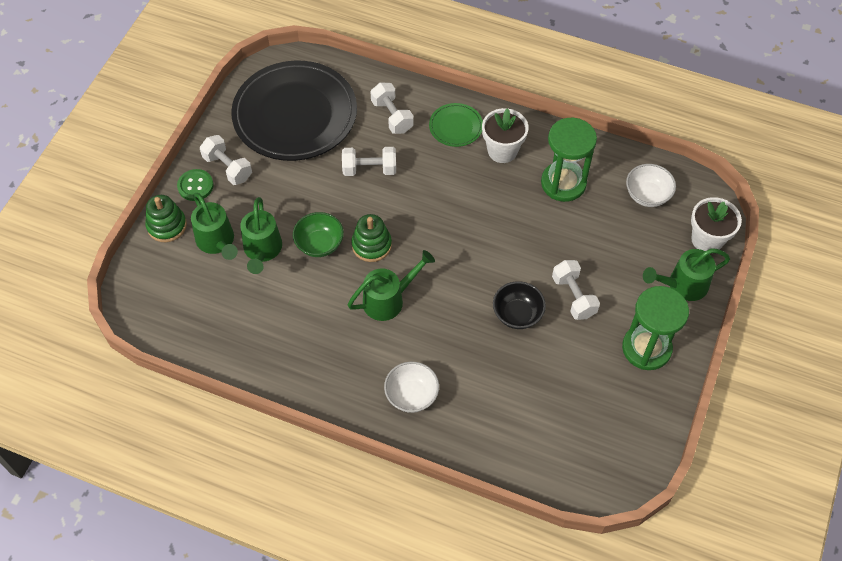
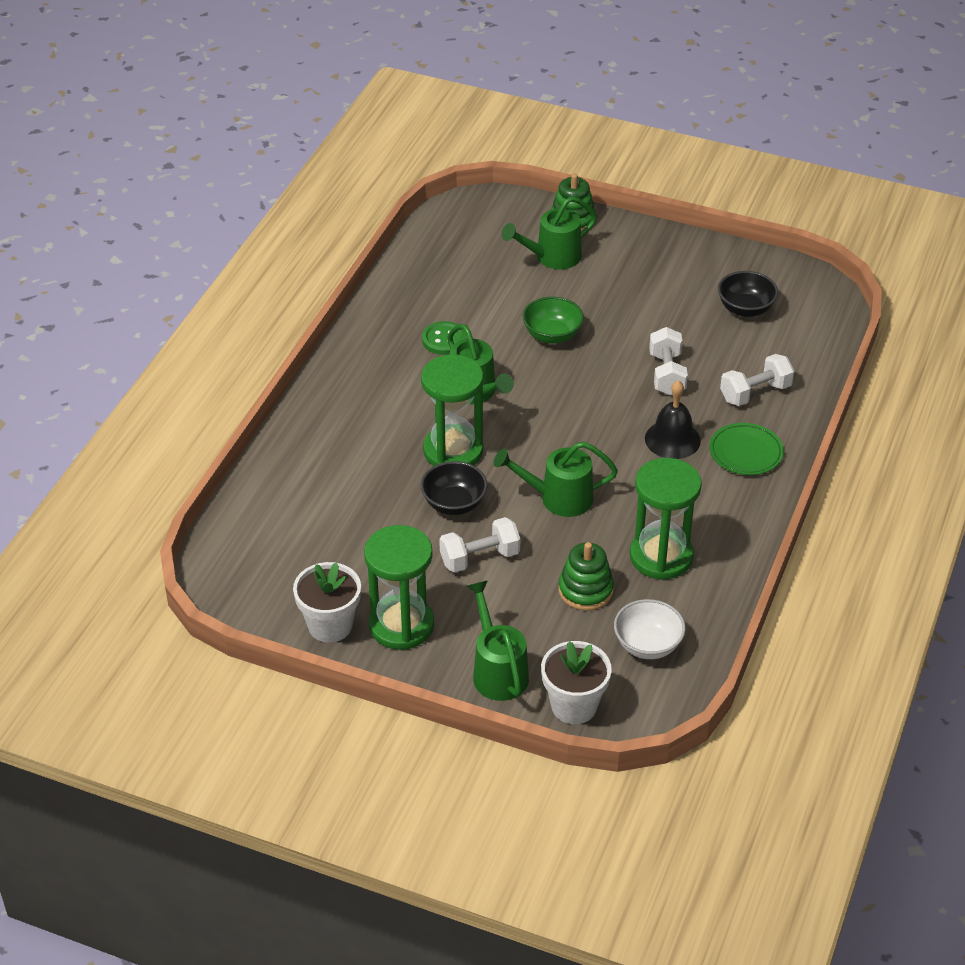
camera: 90 degrees right, 15 degrees down
(195, 186) = (629, 237): green button -> green button (444, 340)
(228, 168) = (657, 259): white dumbbell -> none
(262, 251) = (541, 291): green watering can -> green watering can (558, 498)
(295, 115) = (745, 309): black plate -> black bowl
(371, 245) = (552, 377): green stacking toy -> green stacking toy (585, 590)
(411, 395) = (348, 412): white bowl -> none
(442, 170) = (672, 439): none -> black bell
(458, 315) = (453, 451): none -> green hourglass
(502, 151) = (710, 497): white flower pot -> white flower pot (330, 625)

